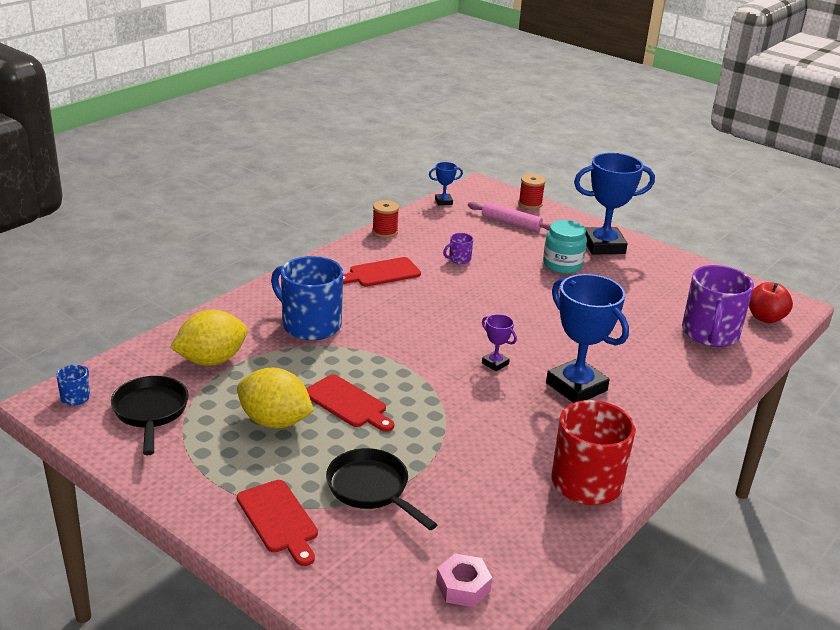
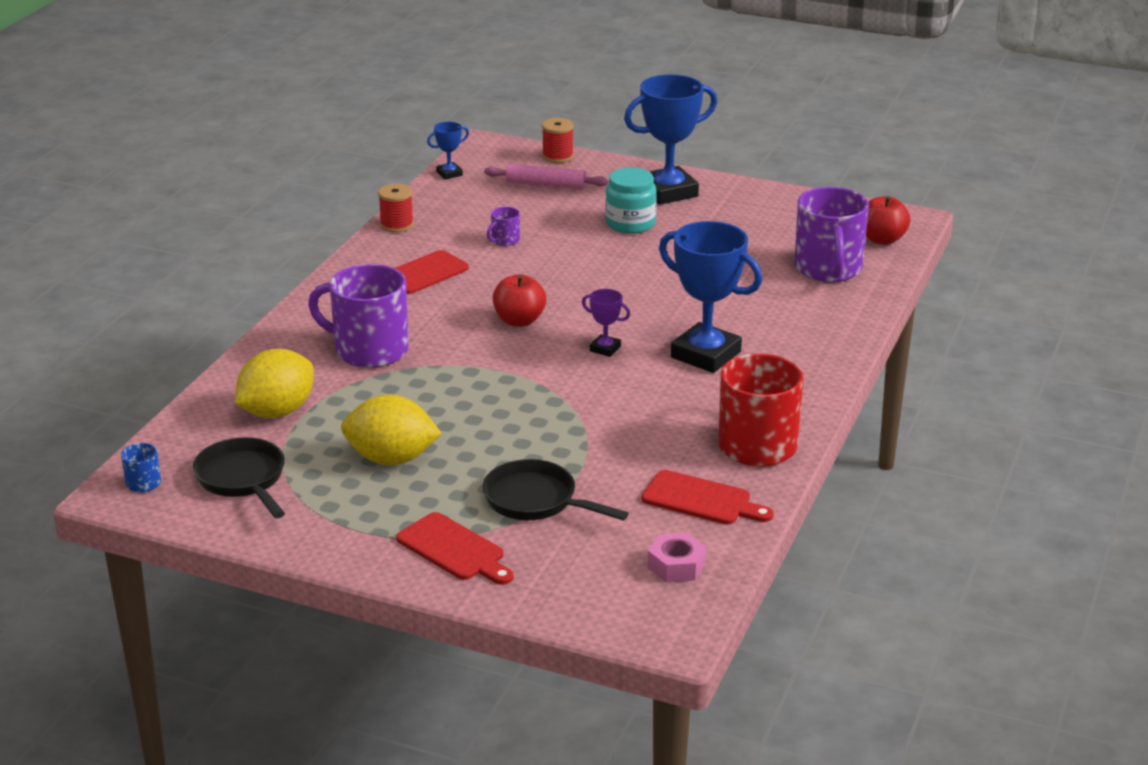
camera: 15 degrees left, 0 degrees up
(310, 325) = (369, 350): blue mug -> purple mug
(348, 403) = (462, 423): red cutting board -> red cutting board (701, 500)
(438, 325) = (519, 321): none -> red apple

